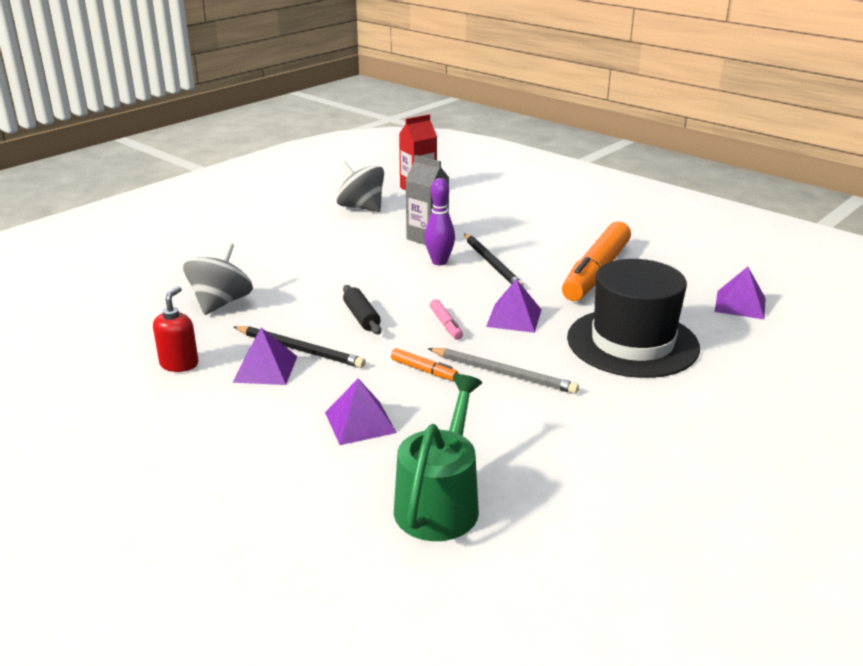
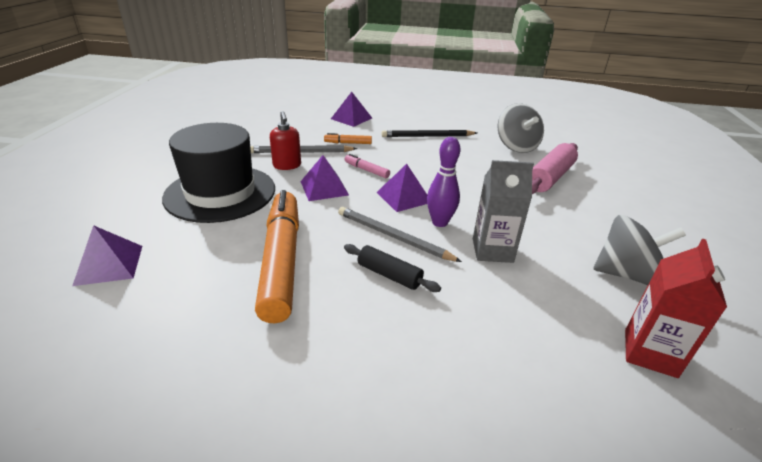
camera: 145 degrees right, 5 degrees up
(179, 364) = (468, 118): red soap dispenser -> red soap dispenser (287, 165)
(265, 369) = (427, 125): purple pyramid -> purple pyramid (404, 197)
(268, 265) = (550, 177): none -> pink rolling pin
(361, 317) = (425, 160): black rolling pin -> black rolling pin (389, 275)
(440, 503) = (288, 105): green watering can -> none
(492, 263) = (393, 237): black pencil -> grey pencil

